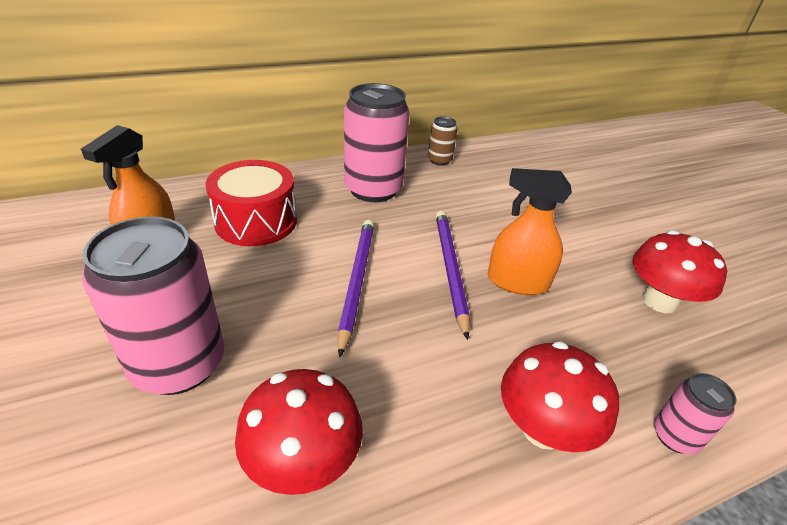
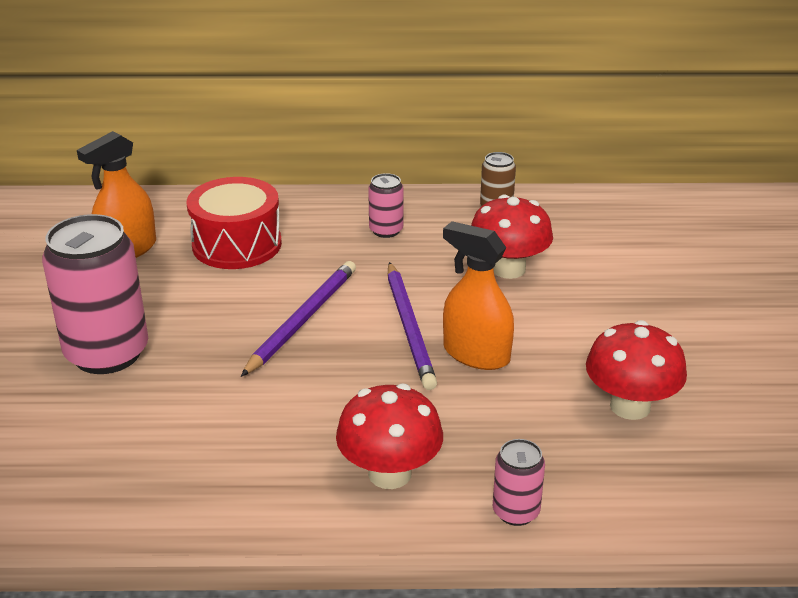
camera: 25 degrees right, 5 degrees down
(303, 462) = (169, 441): red mushroom -> red mushroom (508, 269)
(373, 189) = (386, 230): pink can -> pink can, size x0.48
(450, 269) = (409, 328): purple pencil -> purple pencil turned 150 degrees clockwise

